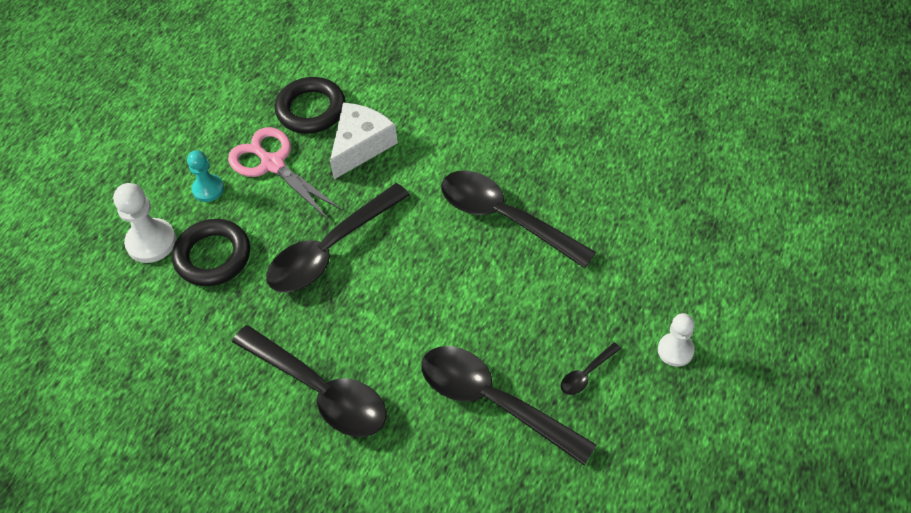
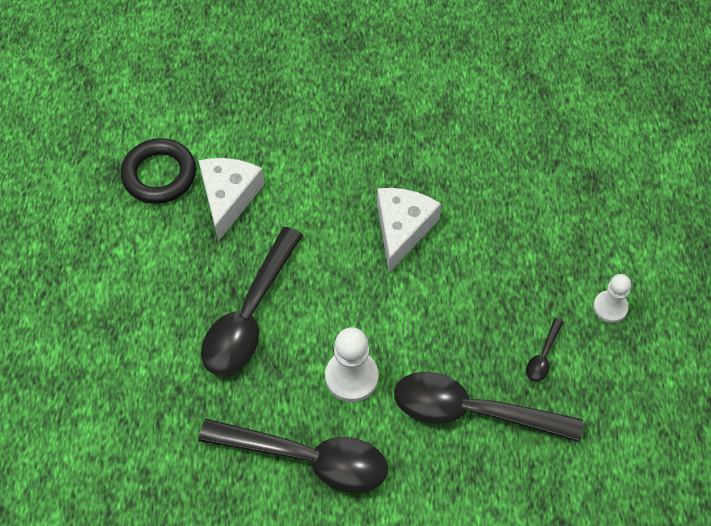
camera: 25 degrees left, 5 degrees up
(151, 242) = (60, 366): white pawn -> white pawn (351, 377)
(208, 189) = (93, 291): turquoise pawn -> none
(213, 256) = (133, 360): black ring -> none
(273, 164) = (148, 244): pink scissors -> none
(504, 218) = (402, 229): black spoon -> white cheese

